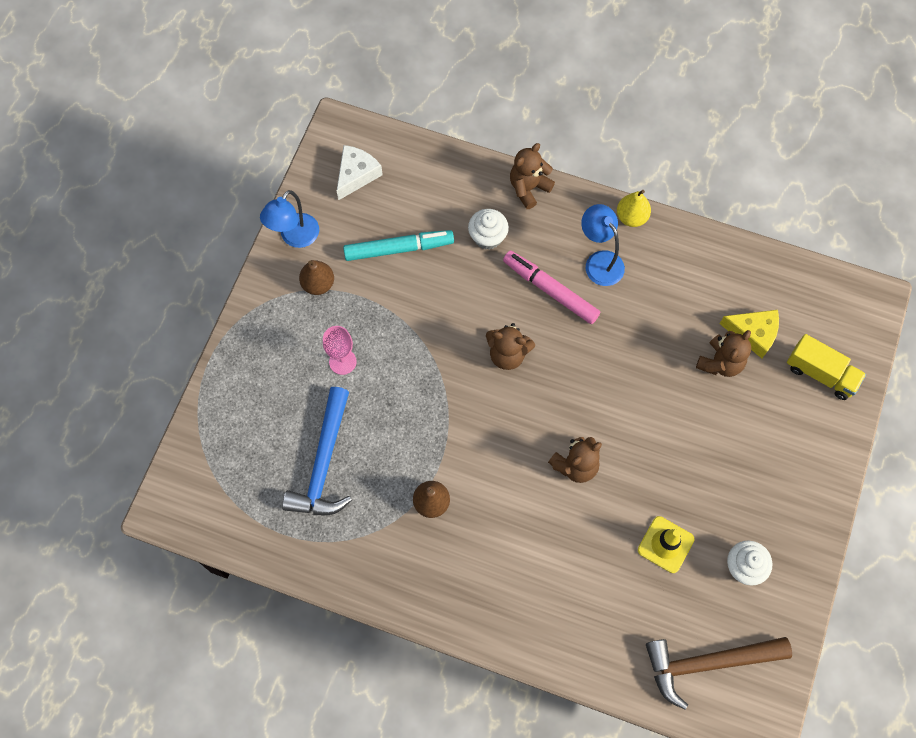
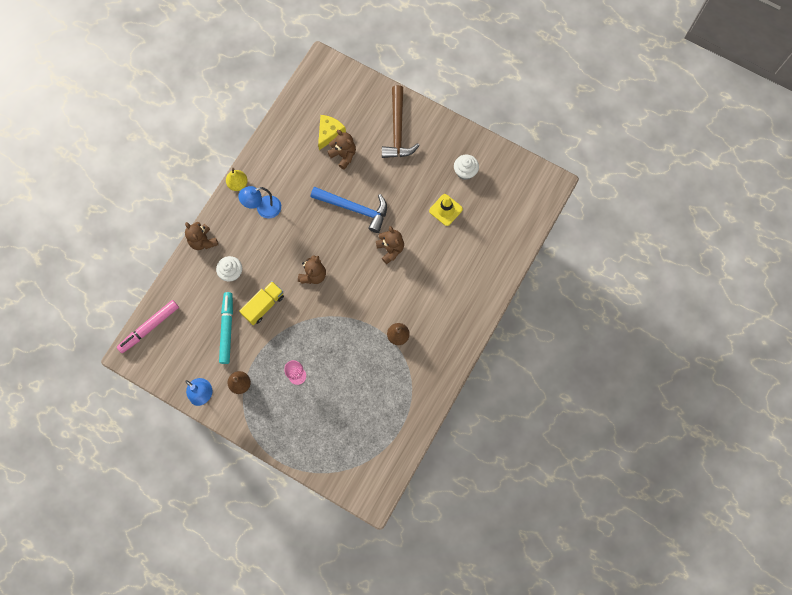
camera: 80 degrees left, 5 degrees up
(323, 463) = (361, 397): blue hammer -> blue hammer (354, 209)
(356, 175) = (167, 348): white cheese -> none
(550, 290) = (276, 242): pink marker -> pink marker (149, 328)
(708, 663) = (514, 203): brown hammer -> brown hammer (397, 130)
(821, 373) = (361, 103): yellow truck -> yellow truck (263, 305)

